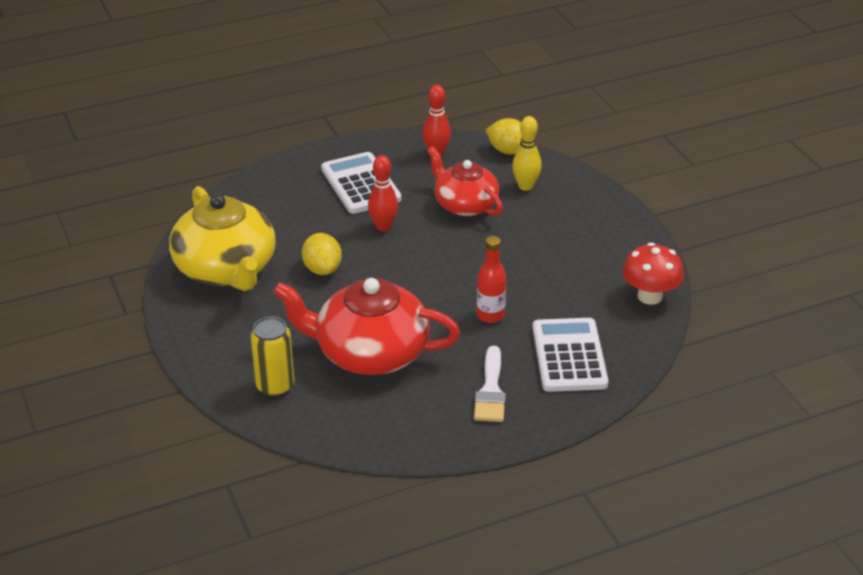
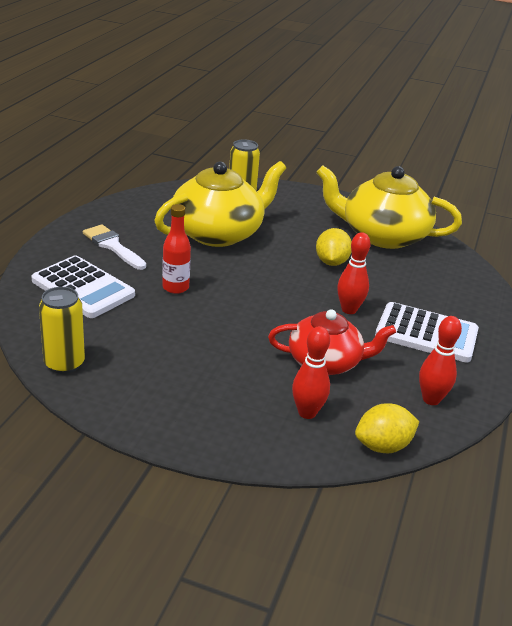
camera: 130 degrees right, 5 degrees down
(322, 269) = (331, 262): yellow lemon -> yellow lemon turned 75 degrees clockwise
(369, 352) = (218, 233): red teapot -> yellow teapot
(525, 186) = (307, 412): yellow bowling pin -> red bowling pin
(650, 296) = (64, 363): red mushroom -> yellow can

